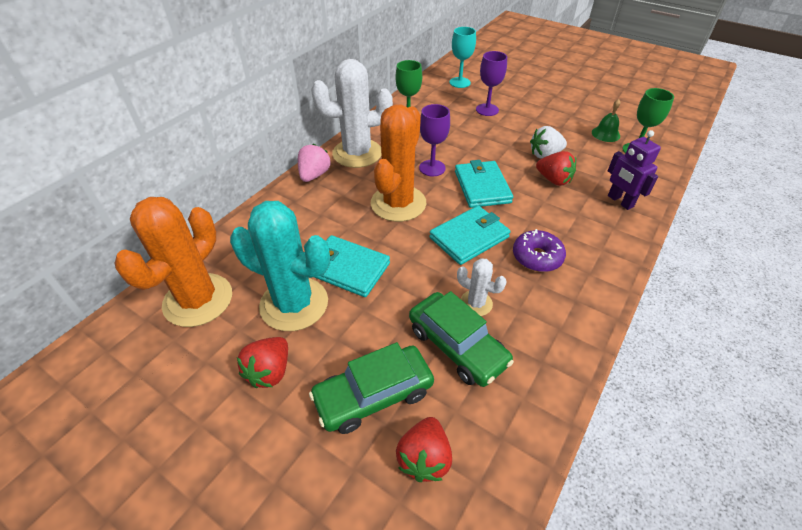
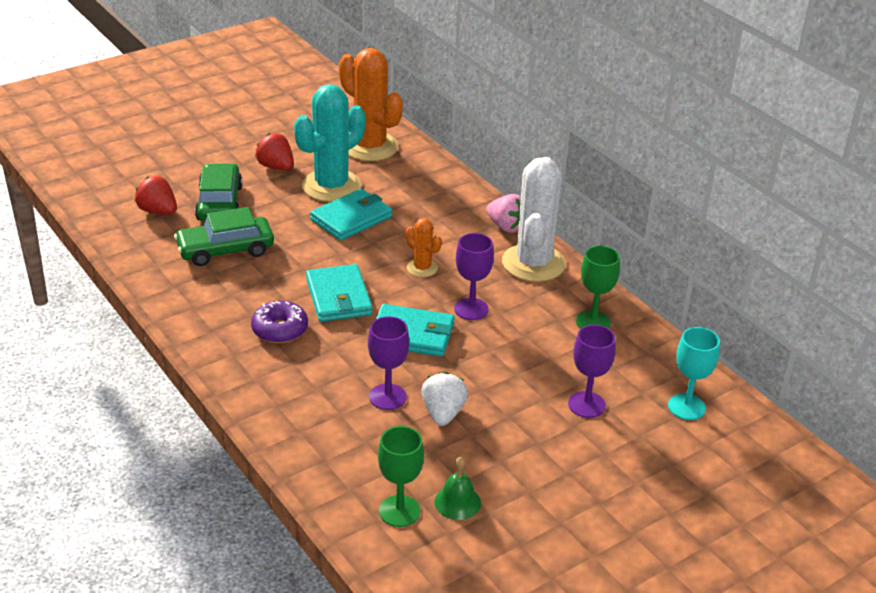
camera: 110 degrees right, 10 degrees down
(398, 203) = (422, 268): orange cactus -> orange cactus, size x0.48
(476, 303) = (257, 273): white cactus -> none
(553, 180) = (387, 397): red strawberry -> purple goblet
(620, 201) = (312, 434): purple robot -> none

